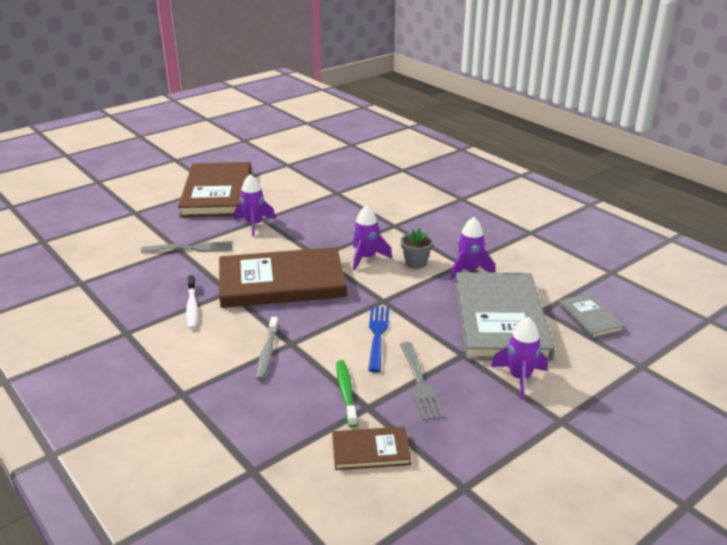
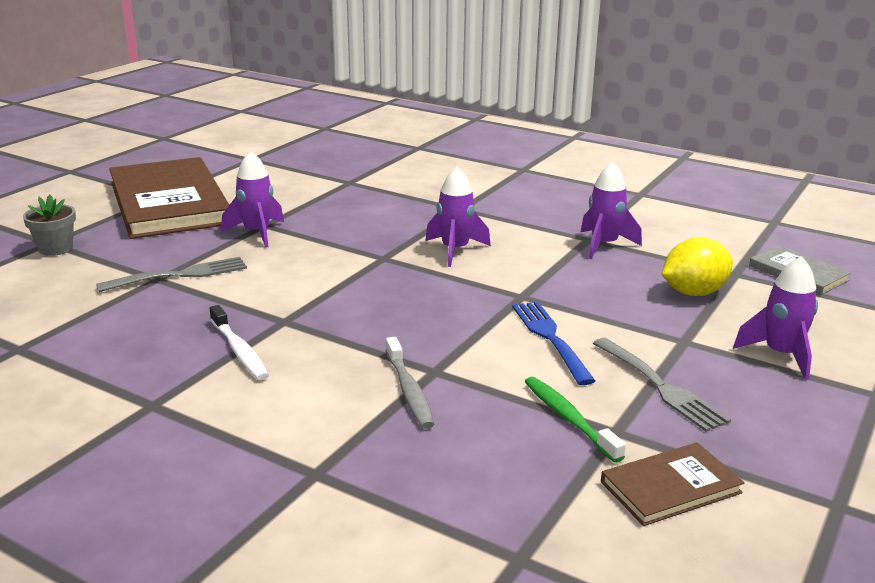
camera: 20 degrees left, 5 degrees down
(281, 282) = (356, 296): brown book -> none
(416, 263) = (527, 246): grey flower pot -> grey flower pot (55, 249)
(500, 319) = (693, 292): grey book -> yellow lemon

